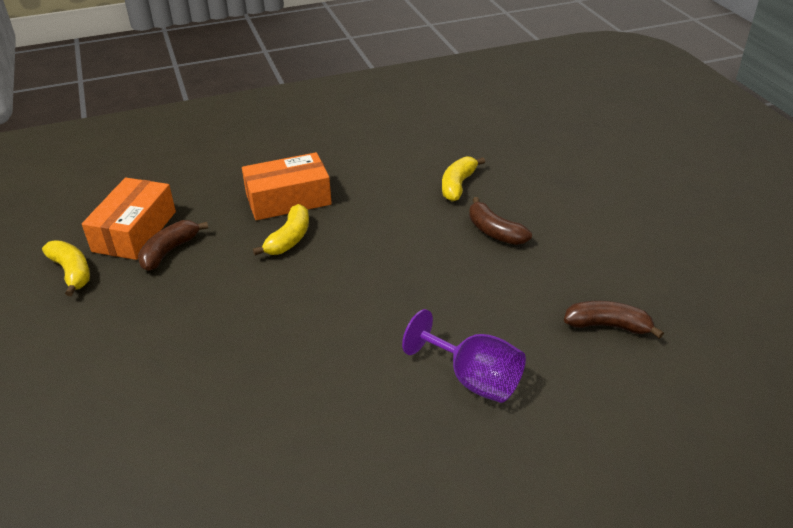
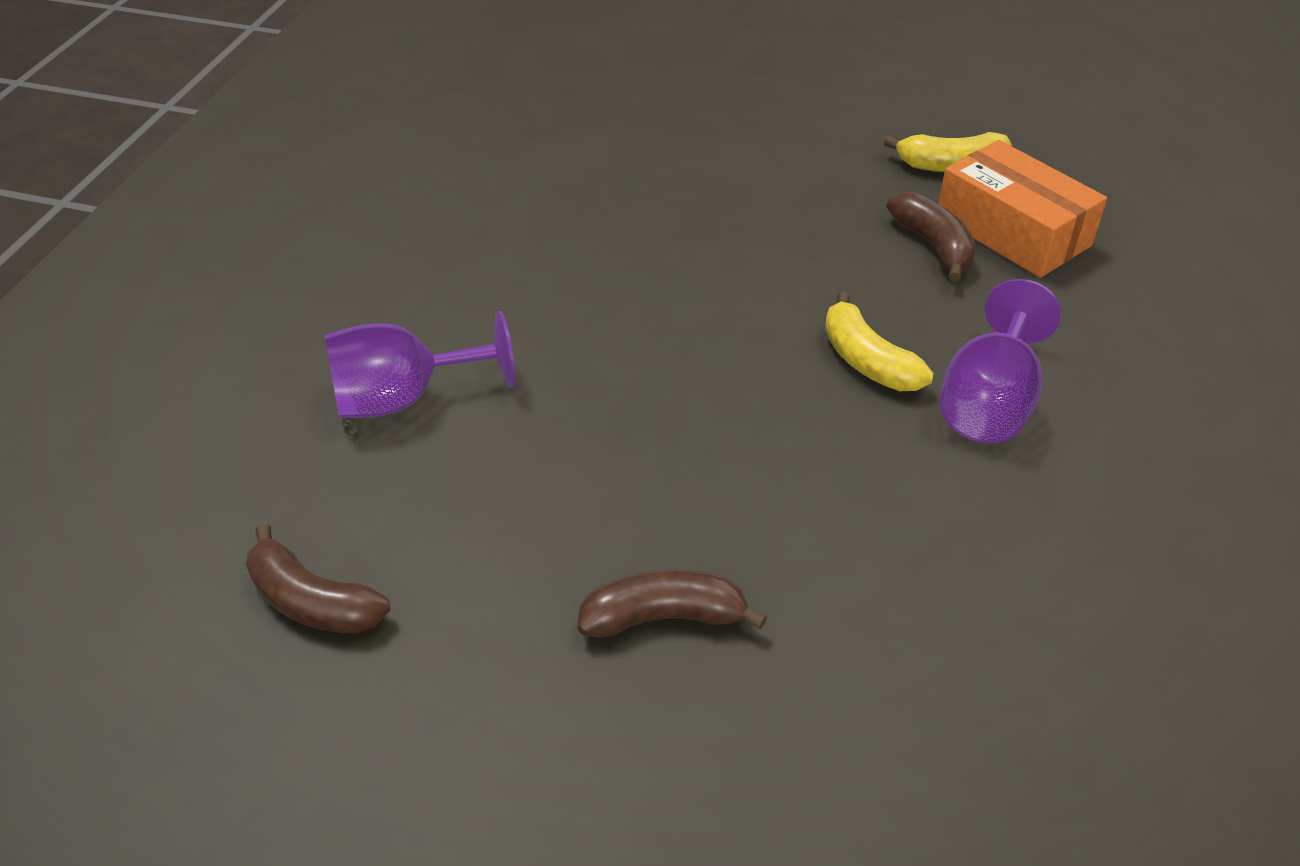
camera: 125 degrees right, 5 degrees up
(288, 199) = (989, 403): orange box -> purple goblet
(458, 185) = (861, 659): yellow banana -> none
(608, 326) = (312, 601): brown banana -> brown banana turned 75 degrees clockwise

